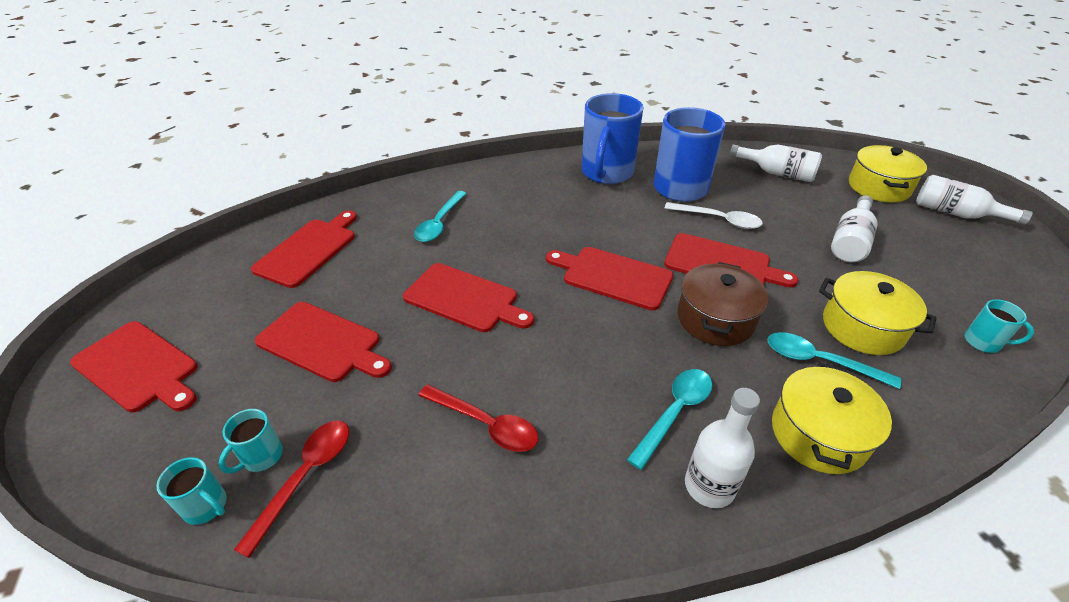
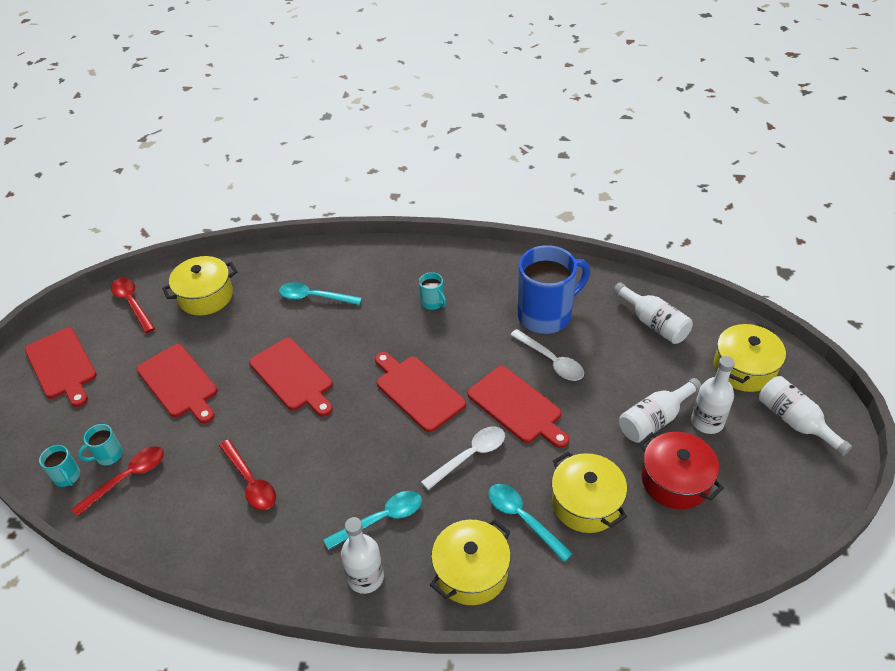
camera: 25 degrees right, 5 degrees up
(214, 277) = (132, 303): none -> red spoon
(309, 250) = (205, 296): red cutting board -> yellow pot
(439, 223) = (314, 297): turquoise spoon -> turquoise spoon turned 60 degrees clockwise
(606, 173) = (489, 280): blue mug -> none
(715, 319) = (470, 456): brown pot -> white spoon
(892, 231) = (707, 422): none -> white bottle
(917, 284) = (675, 481): none -> red pot
(983, 342) = (679, 551): turquoise mug -> turquoise mug (433, 303)

